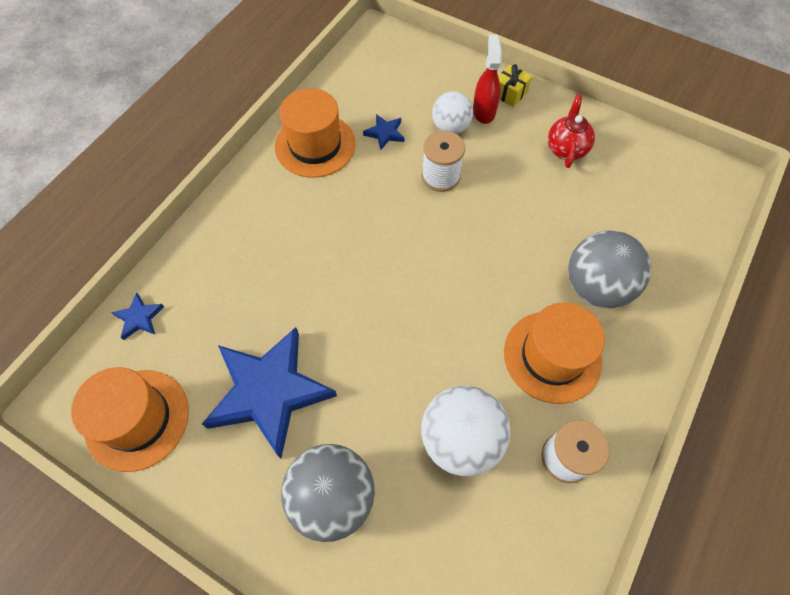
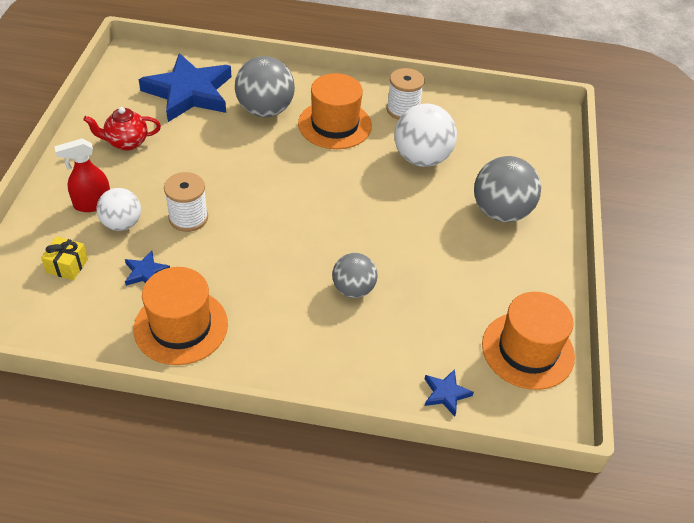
camera: 115 degrees left, 15 degrees down
(269, 392) = (453, 271): blue star -> blue star (189, 92)
(292, 285) = (353, 289): none -> grey ball
(509, 93) = (62, 190): yellow gift -> yellow gift (67, 266)

